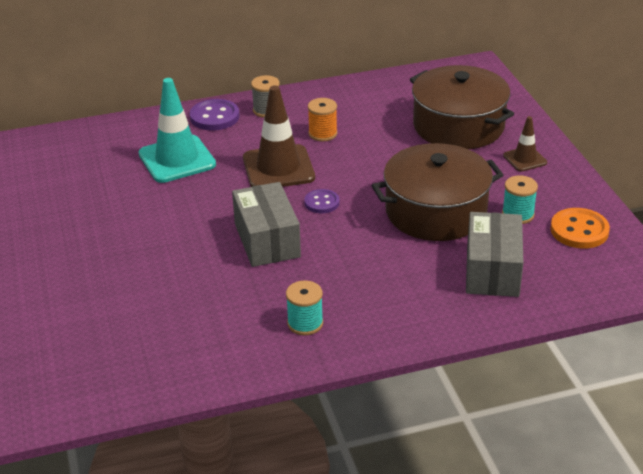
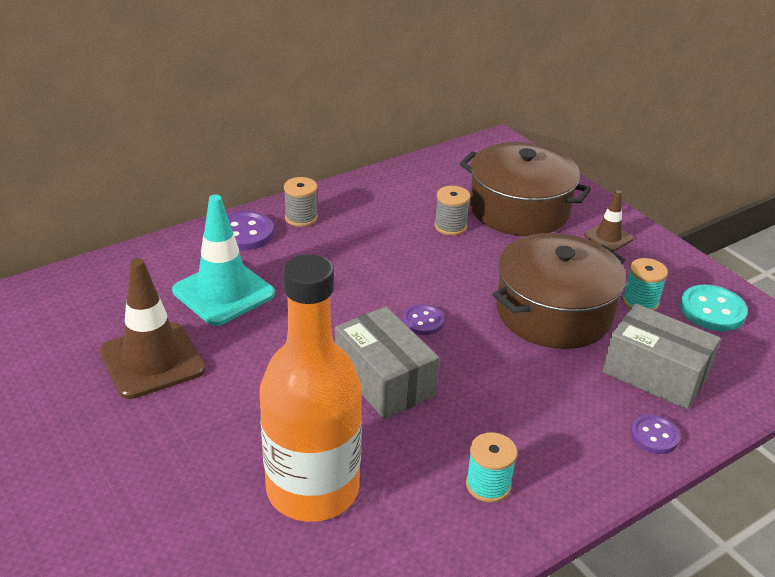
camera: 20 degrees left, 0 degrees up
(175, 303) = (312, 489): none -> orange bottle
(278, 168) = (350, 285): brown traffic cone -> brown traffic cone (152, 360)
(322, 134) = (379, 237): orange spool -> none
(388, 132) = (450, 226): none -> grey spool
(460, 314) = (654, 436): none -> purple button
(492, 270) = (655, 374): grey box -> grey box turned 45 degrees counterclockwise
(579, 230) = (712, 310): orange button -> turquoise button

